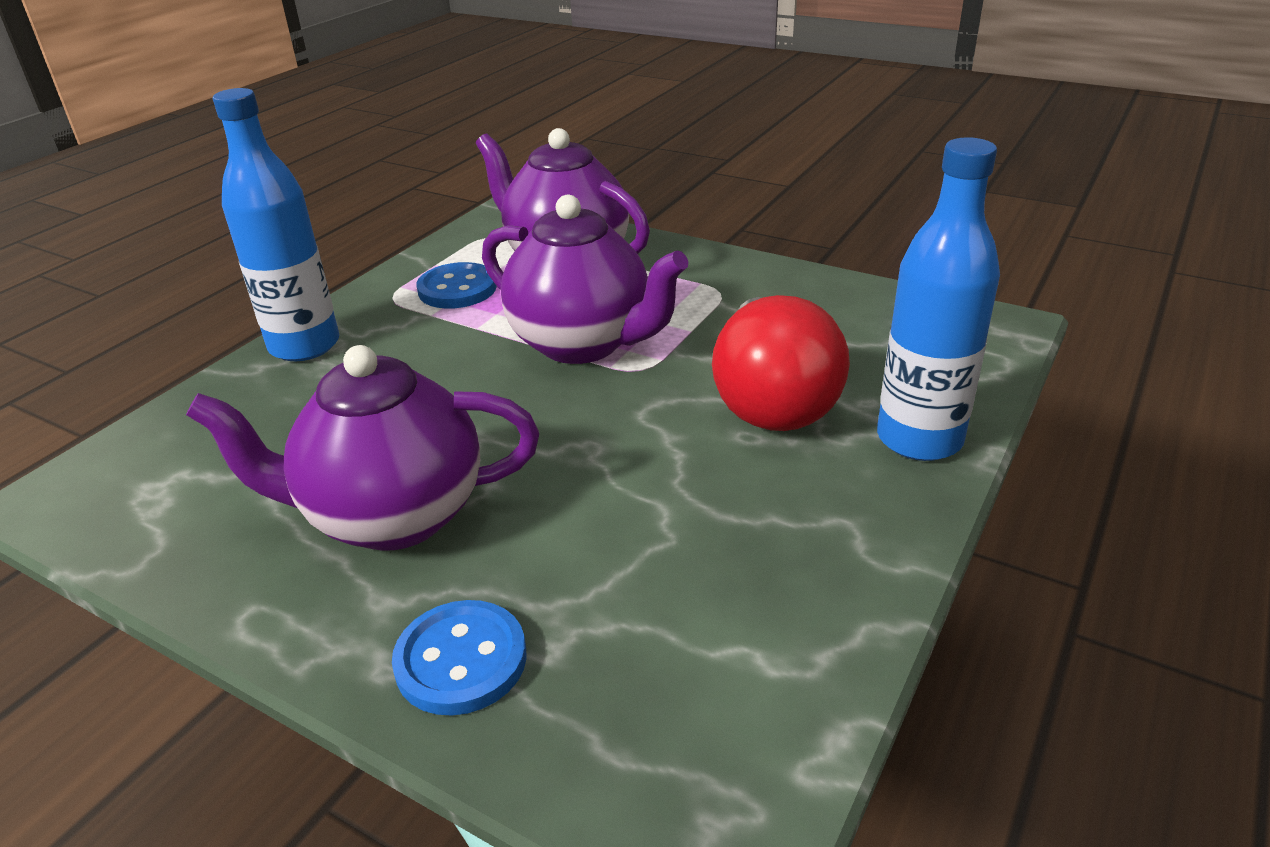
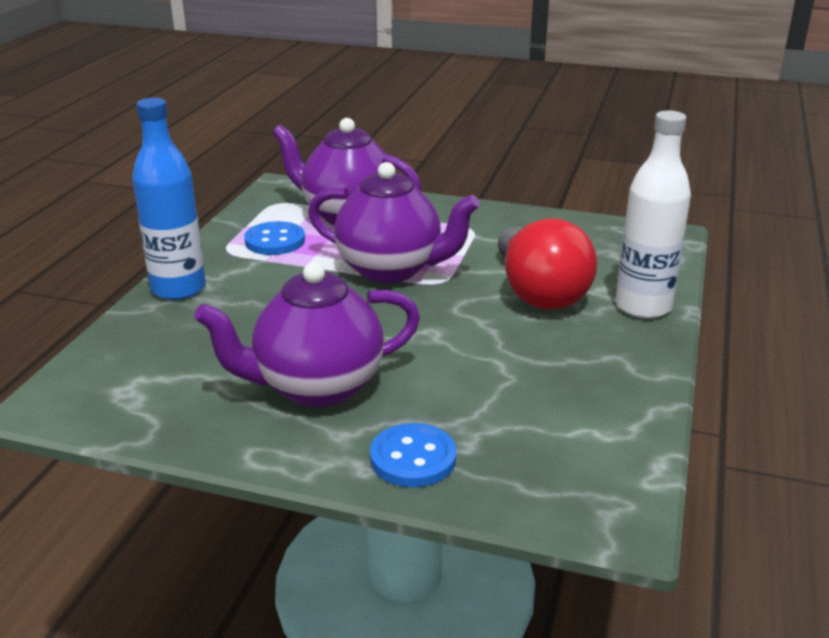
camera: 15 degrees left, 5 degrees down
(919, 439) = (643, 306): blue bottle -> white bottle

